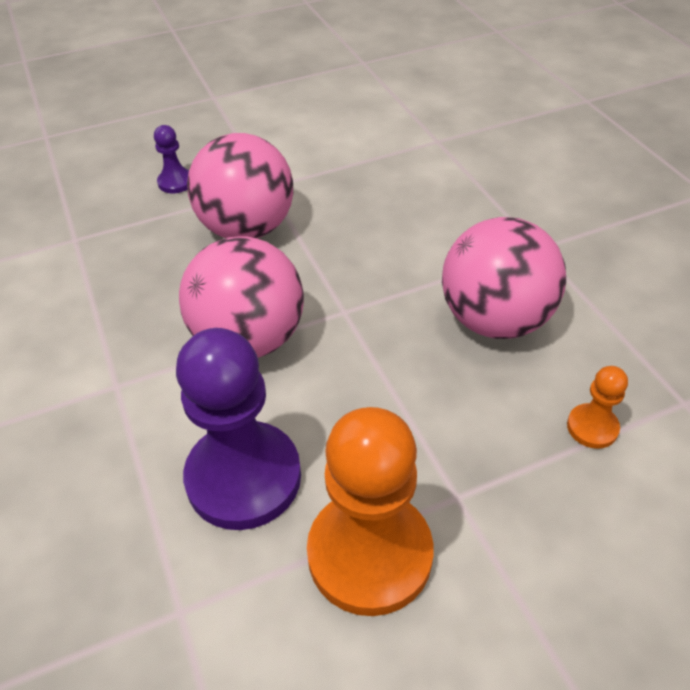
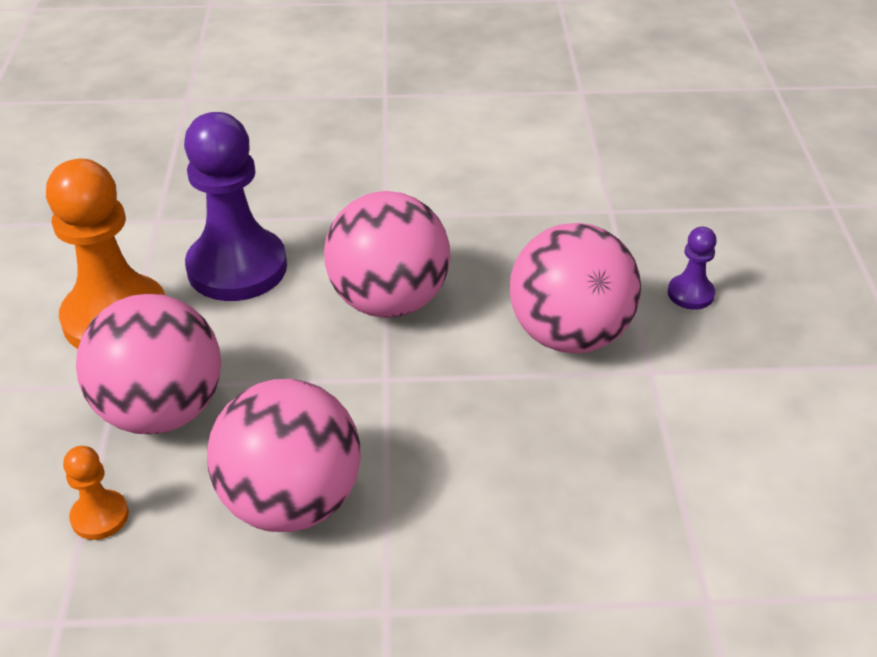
camera: 110 degrees right, 5 degrees down
(465, 443) = (161, 411): none -> pink ball

